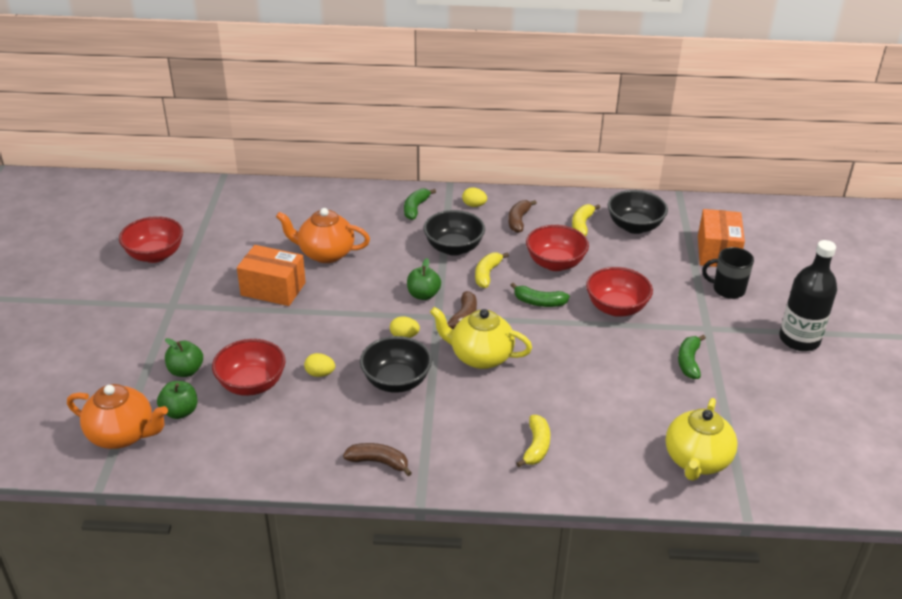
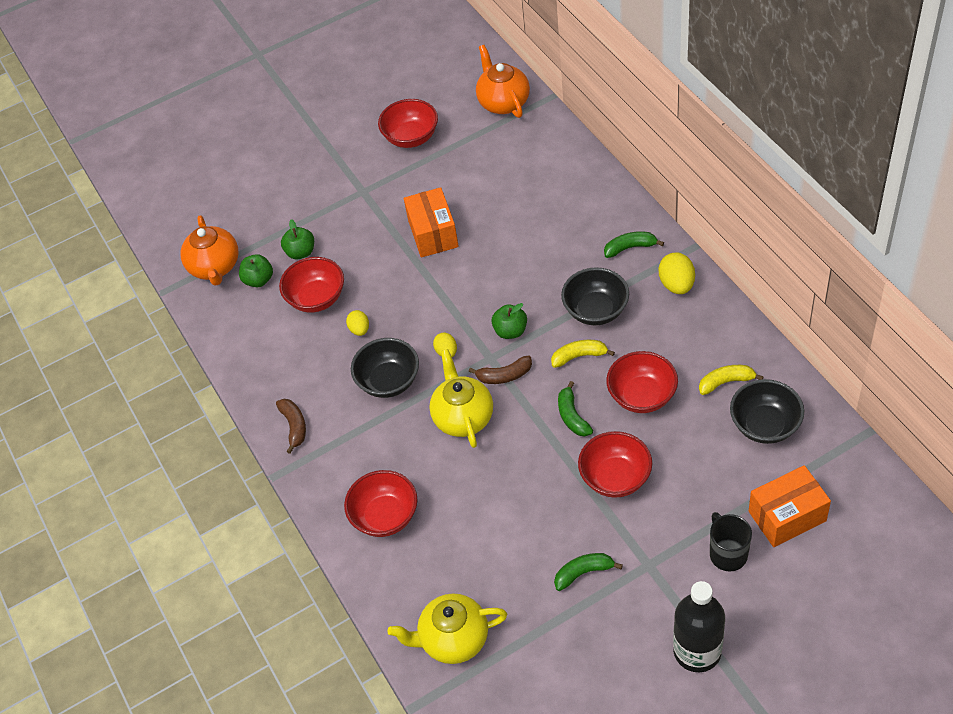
camera: 65 degrees right, 15 degrees up
(325, 253) = (507, 233): orange teapot -> orange teapot (503, 102)
(474, 205) = (676, 284): yellow egg -> yellow egg, size x1.60
(518, 220) = (684, 331): brown banana -> none
(536, 446) = (385, 516): yellow banana -> red bowl

